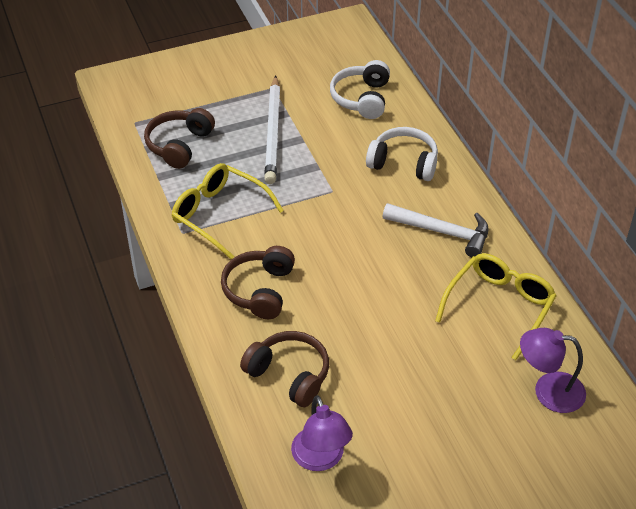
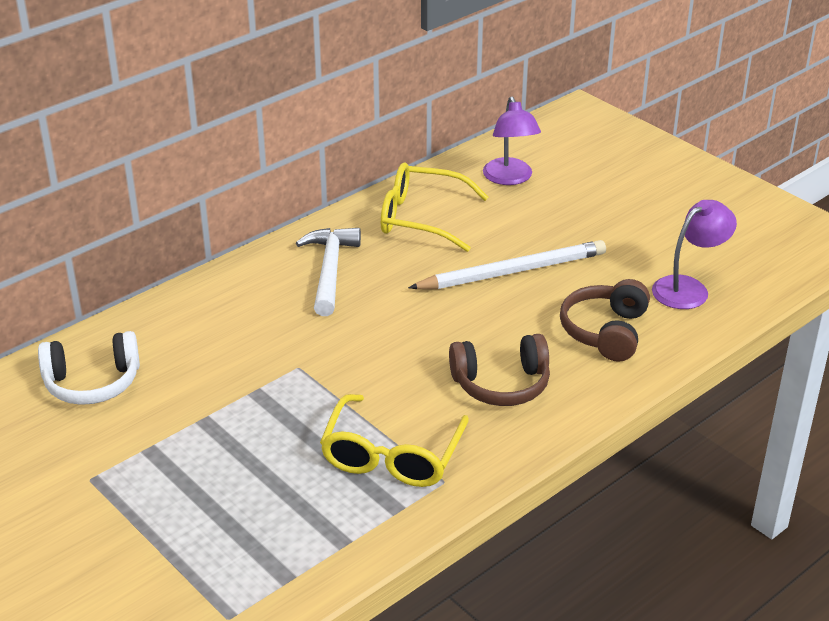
camera: 110 degrees left, 10 degrees down
(179, 145) = (265, 543): brown headphones -> none
(273, 132) = (198, 451): white pencil -> white pencil (512, 272)
(403, 163) = (219, 320): white headphones -> none

